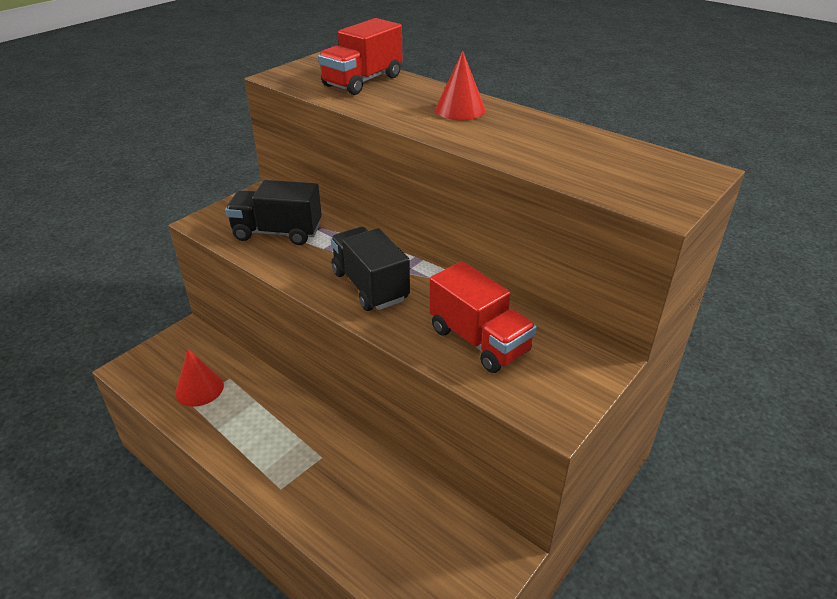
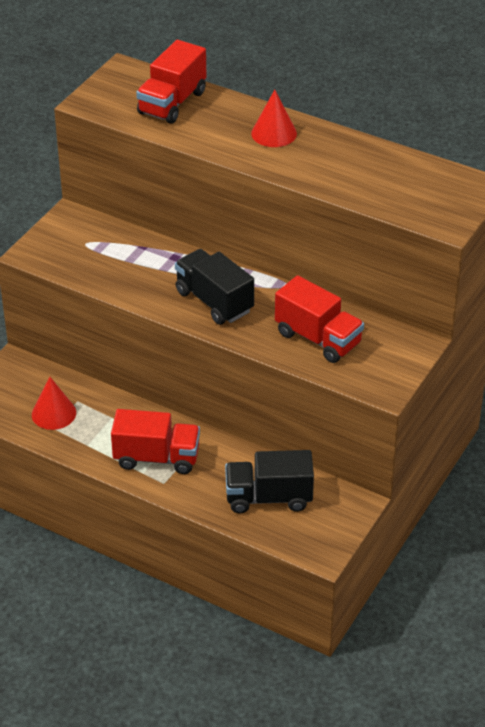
camera: 10 degrees left, 5 degrees up
(277, 232) = (108, 257): black truck -> black truck (268, 498)
(284, 455) = (157, 458): none -> red truck

